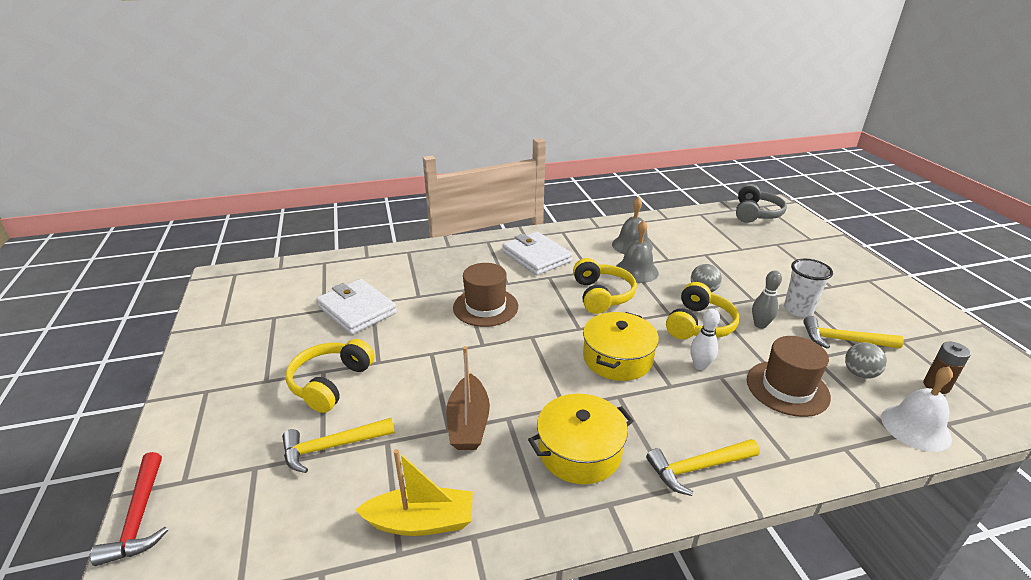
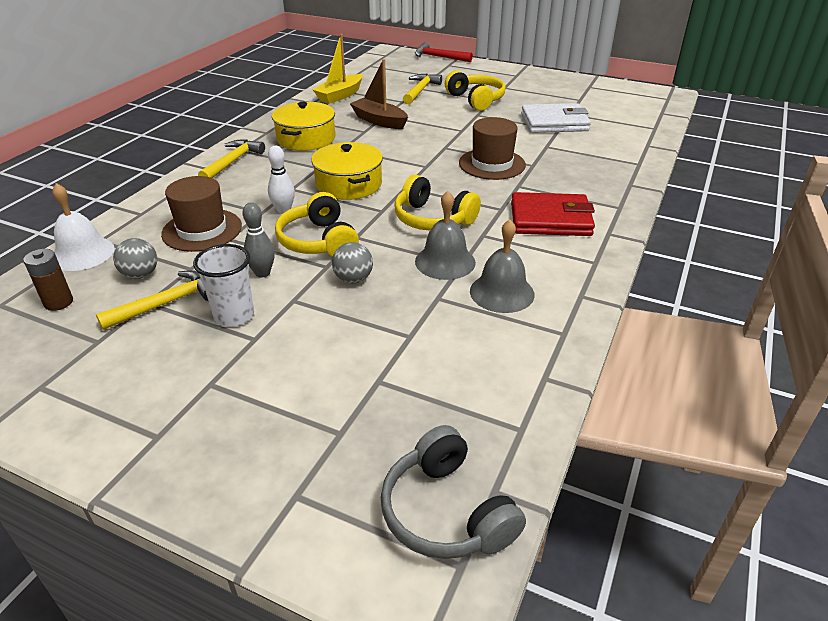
camera: 130 degrees right, 5 degrees up
(536, 257) = (550, 219): white wallet -> red wallet

